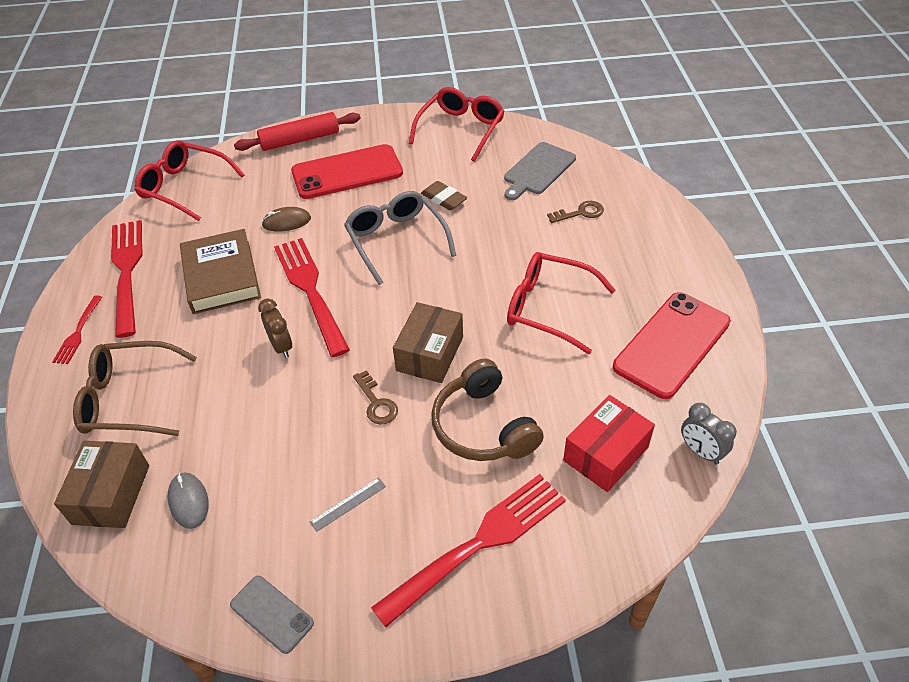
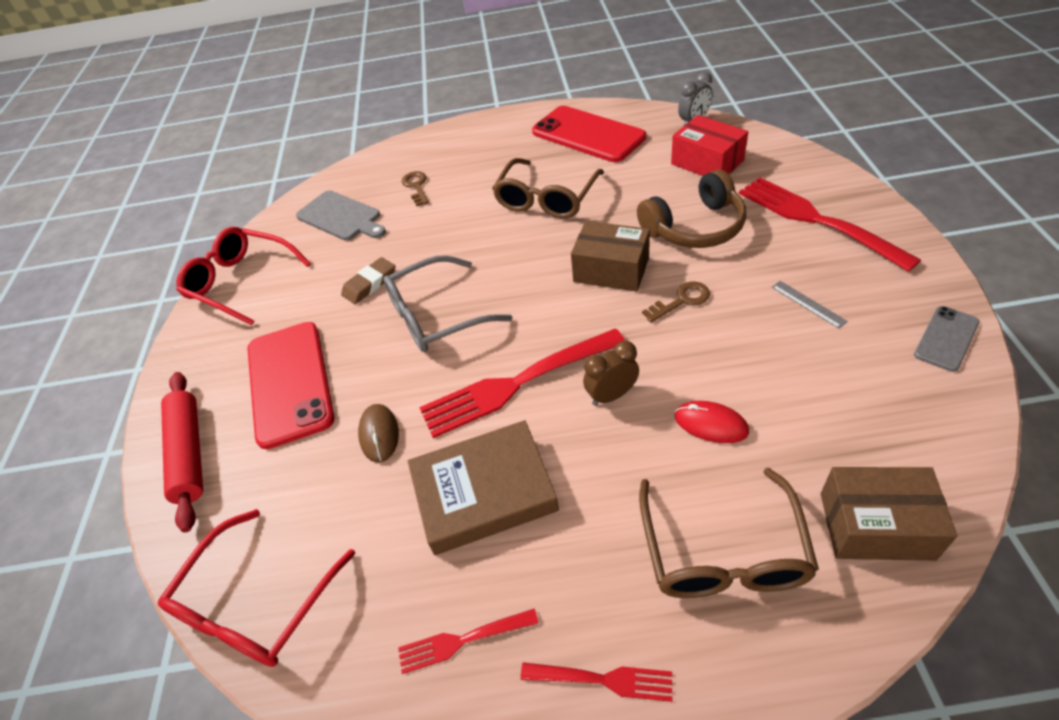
camera: 85 degrees left, 0 degrees up
(127, 272) = (463, 640): red fork -> red fork, size x0.50
(188, 501) = (854, 437): grey mouse -> none
(234, 406) = (711, 424): none -> red mouse
(548, 308) = (546, 199): red glasses -> brown glasses

